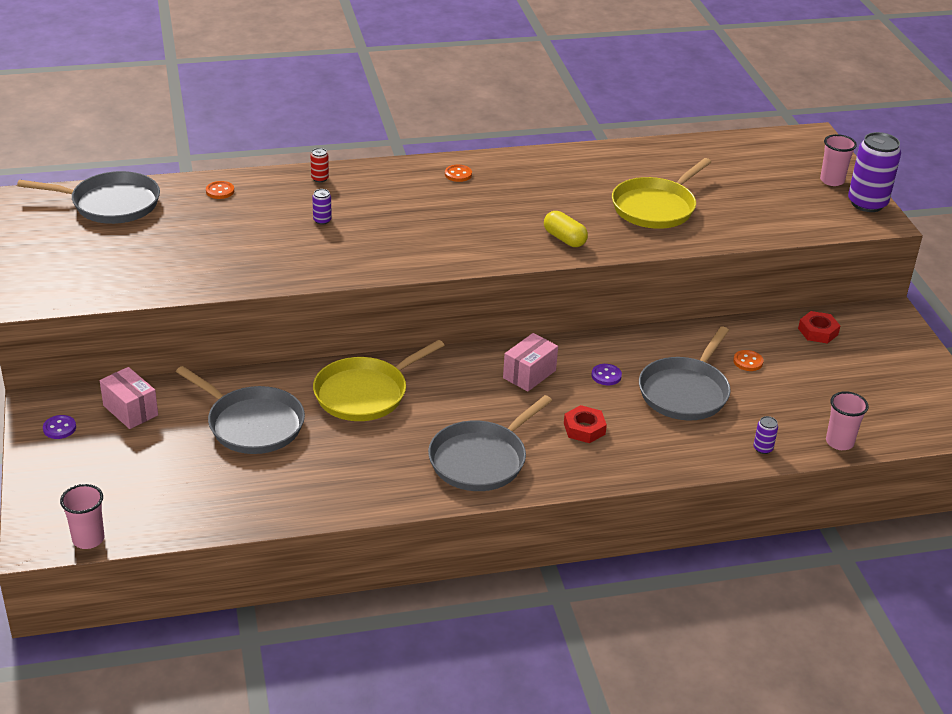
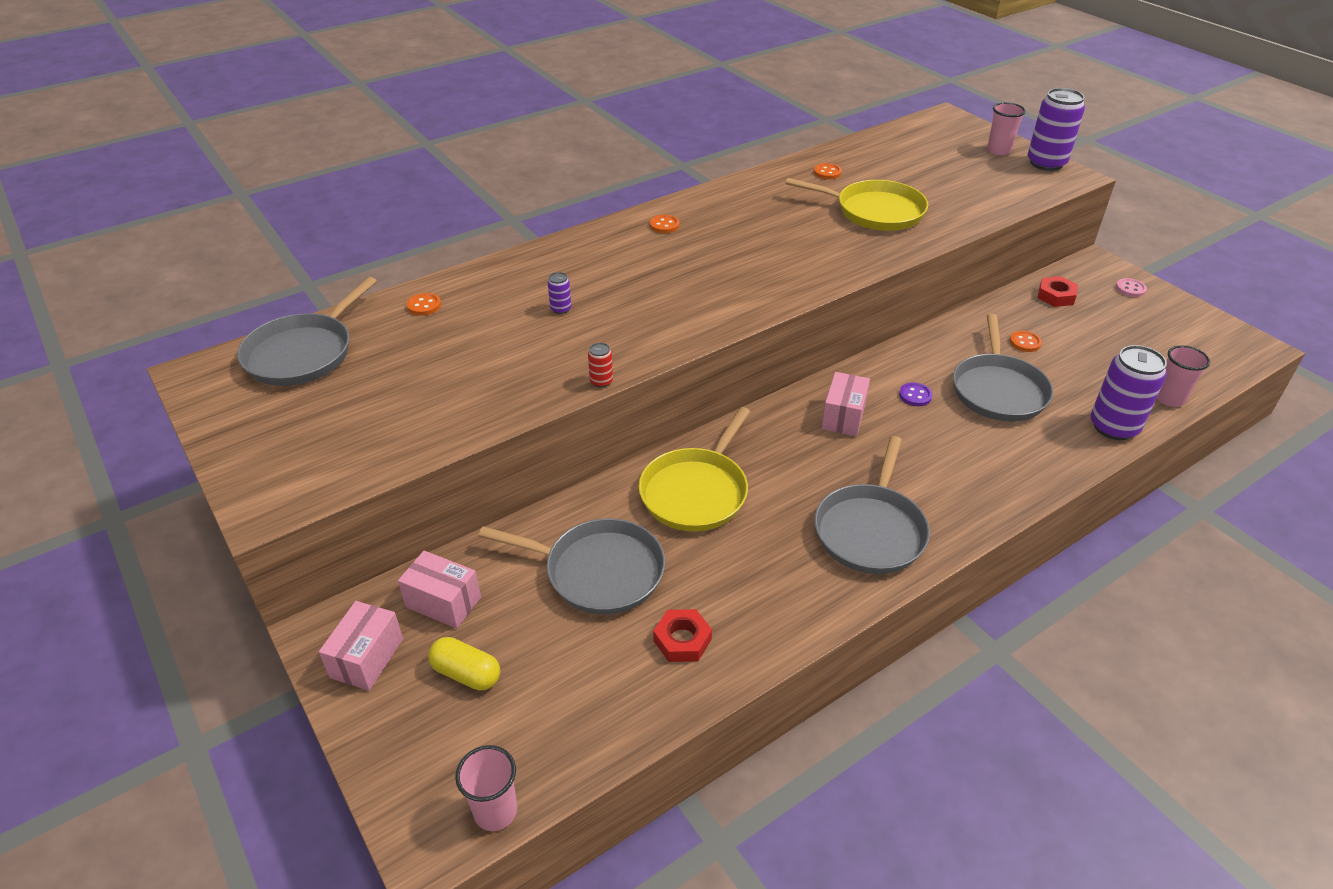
camera: 20 degrees left, 5 degrees up
(59, 428) = (367, 658): purple button -> pink box
(111, 204) = (303, 353): grey pan -> grey pan turned 135 degrees clockwise
(320, 178) = (525, 264): red can -> red can (601, 381)
(564, 239) = (820, 264): yellow capsule -> yellow capsule (466, 673)
(584, 429) = (941, 460): red nut -> red nut (682, 640)
(644, 163) = (827, 172): none -> orange button
(655, 207) = (875, 211): yellow pan -> yellow pan turned 90 degrees counterclockwise
(763, 448) = (1113, 427): purple can -> purple can, size x2.31
(900, 345) = (1130, 289): none -> pink button

